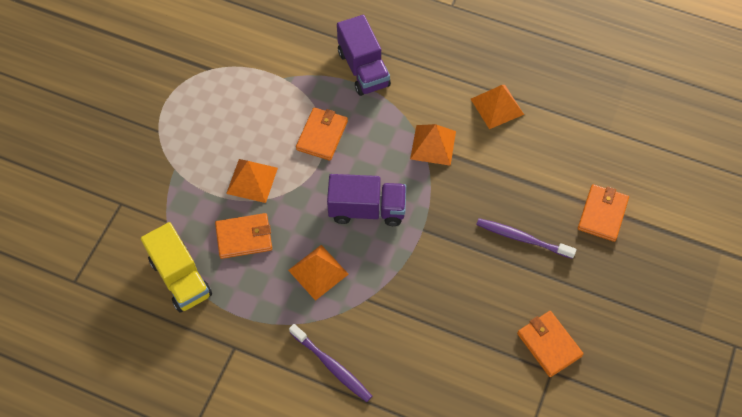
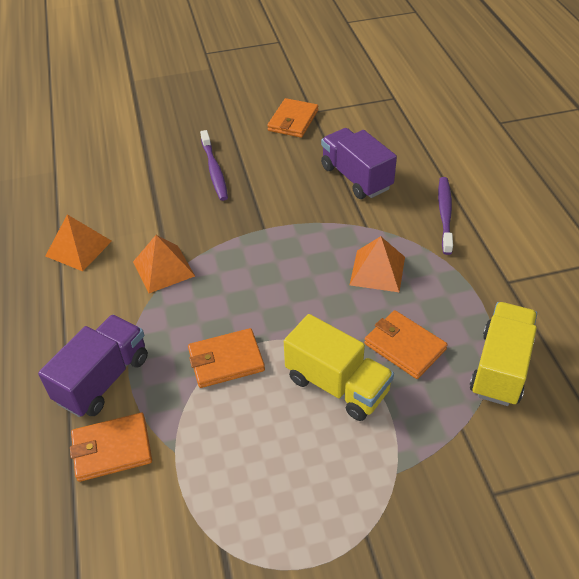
camera: 125 degrees left, 15 degrees down
(252, 180) = (337, 385): orange pyramid -> yellow truck
(367, 209) = (280, 275): purple truck -> purple truck (356, 178)
(602, 214) = (149, 141): orange wallet -> orange wallet (112, 449)

